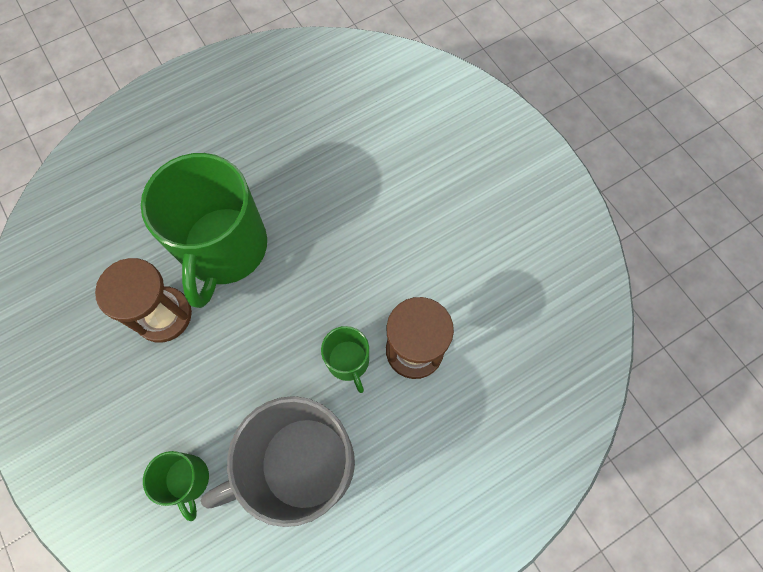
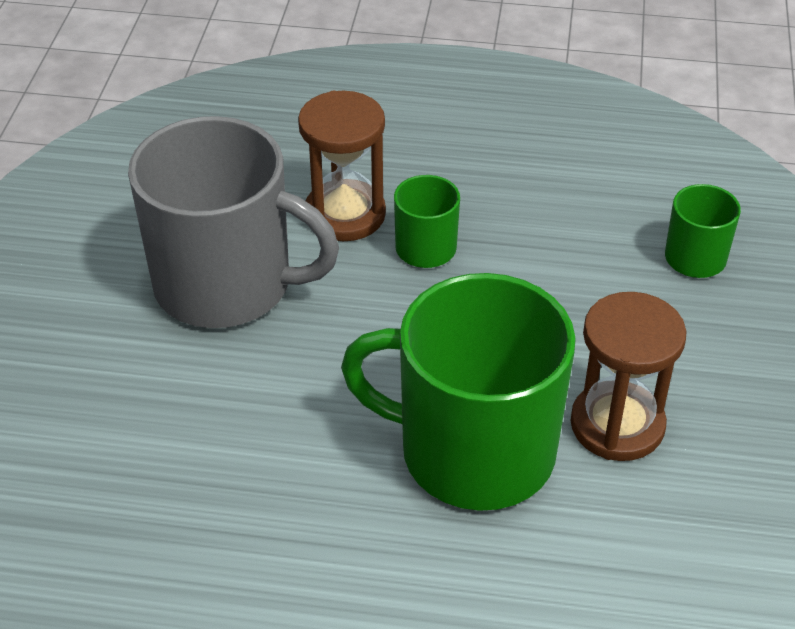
camera: 140 degrees left, 25 degrees down
(224, 248) = (472, 451): green mug -> green mug turned 120 degrees counterclockwise
(302, 465) = (558, 201): grey mug -> grey mug (227, 285)

